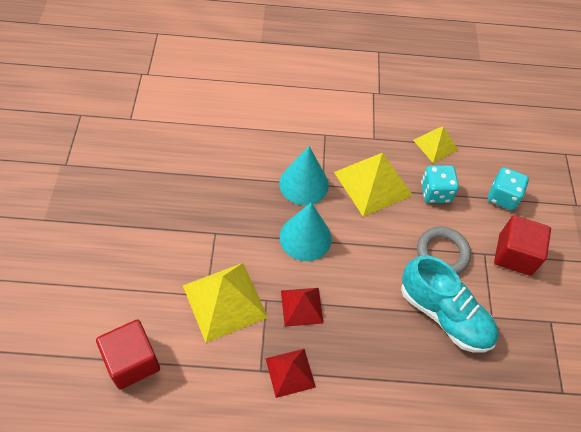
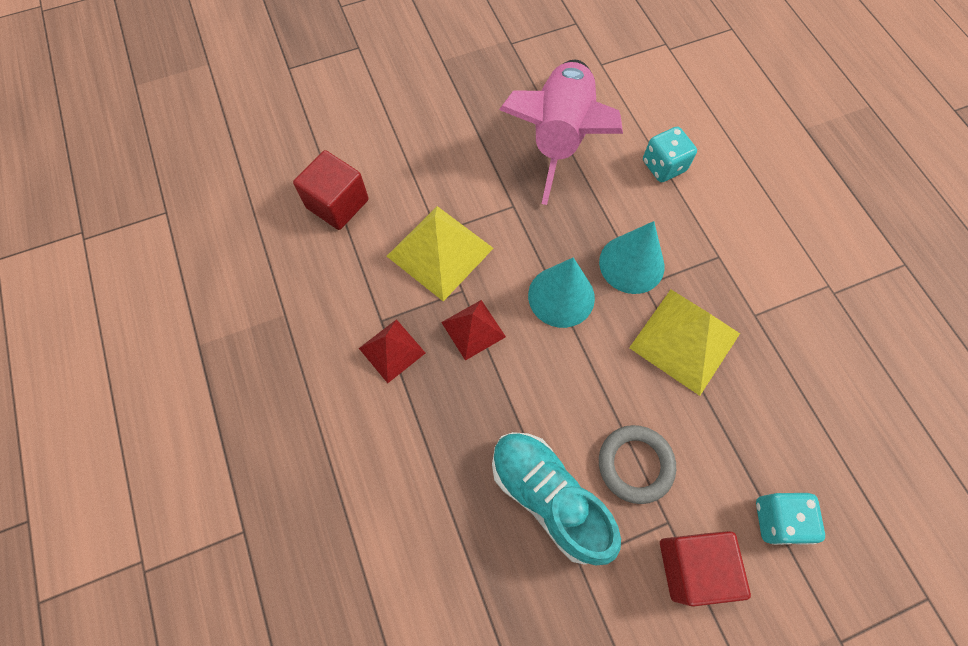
camera: 70 degrees right, 10 degrees up
(176, 175) = (560, 138): none -> pink rocket
(435, 145) = (801, 396): yellow pyramid -> none
(435, 192) = (723, 423): turquoise dice -> turquoise dice (663, 166)
(444, 314) = (548, 497): turquoise shoe -> turquoise shoe turned 120 degrees clockwise

